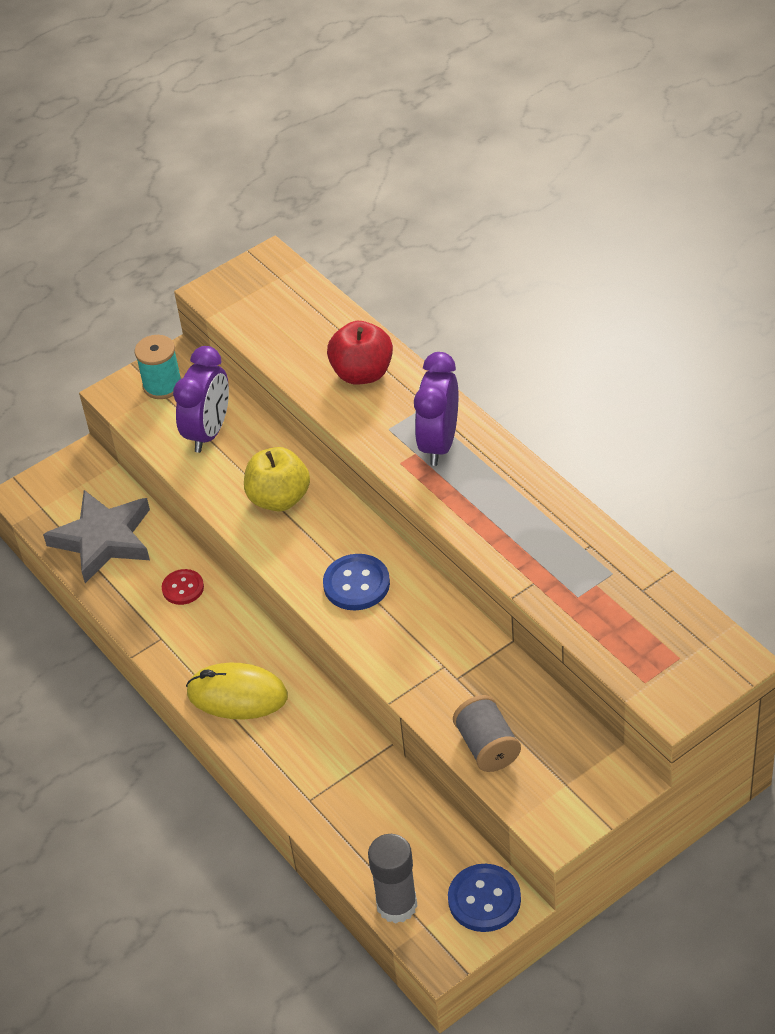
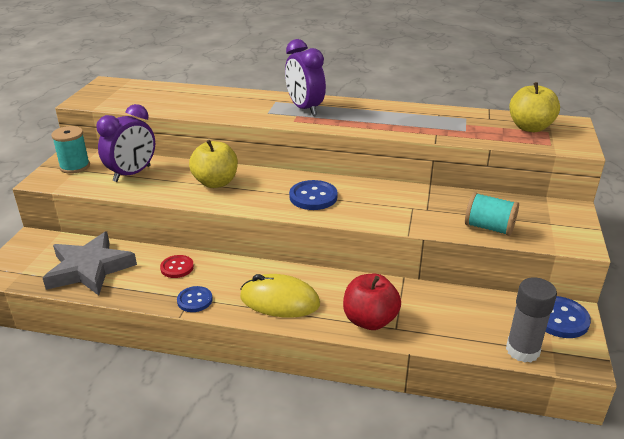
camera: 45 degrees left, 15 degrees down
(161, 644) = (194, 300): none -> blue button
(209, 432) = (132, 174): purple clock -> purple clock turned 60 degrees clockwise
(237, 695) = (279, 300): yellow mouse -> yellow mouse turned 45 degrees clockwise
(362, 373) = (222, 100): red apple -> red apple (369, 320)
(487, 746) = (489, 227): grey spool -> turquoise spool
(666, 638) = (530, 128): none -> yellow apple

